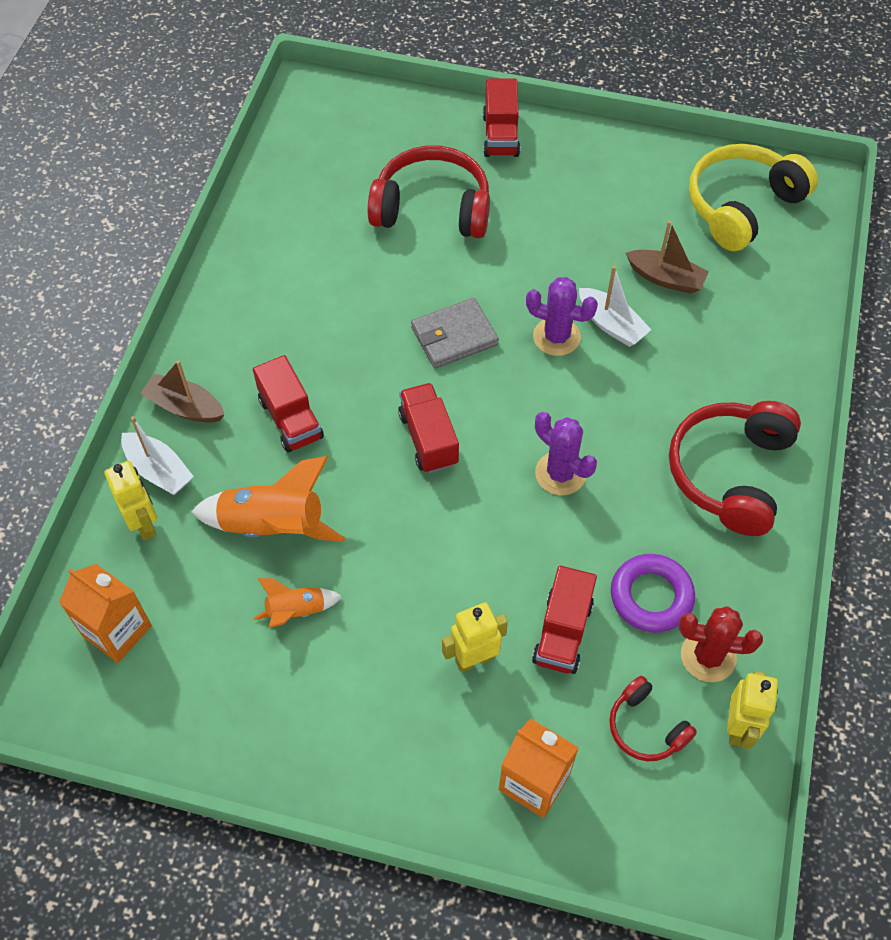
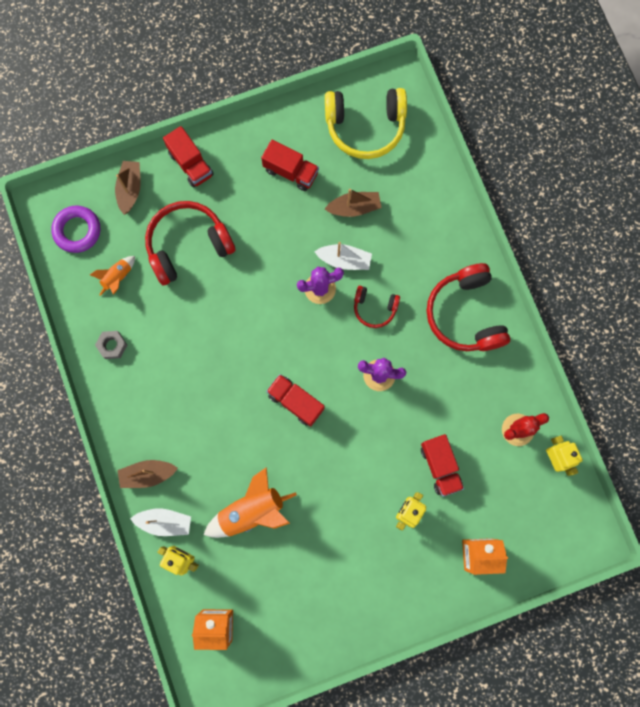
camera: 35 degrees left, 20 degrees up
(262, 255) = (112, 346): none -> grey nut
(291, 419) = (212, 441): red truck -> red truck (291, 172)
(296, 611) = (300, 549): orange rocket -> orange rocket (118, 277)
(412, 123) = (130, 189): none -> brown boat
(454, 336) = (263, 326): grey wallet -> none
(646, 727) = (511, 488): red headphones -> red headphones (374, 308)
(651, 596) = (470, 415): purple ring -> purple ring (77, 231)
(742, 206) = (365, 126): yellow headphones -> yellow headphones turned 105 degrees counterclockwise

